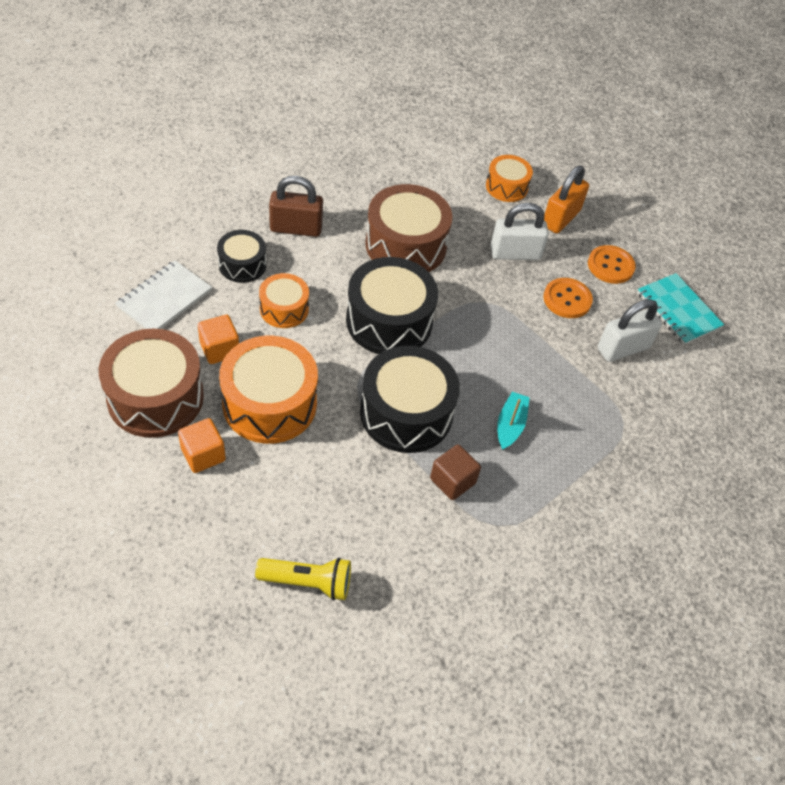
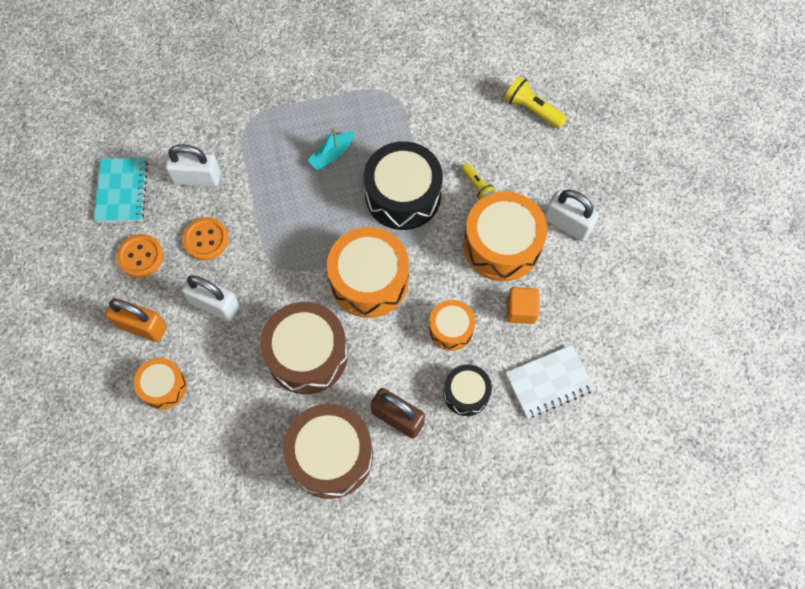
camera: 145 degrees left, 15 degrees up
(155, 397) = (587, 286): brown drum -> brown drum (330, 455)
(203, 455) = (567, 224): orange cube -> white padlock
(329, 456) = (477, 186): none -> yellow flashlight
(389, 321) = (369, 280): black drum -> orange drum
(452, 481) = (400, 133): brown cube -> none
(561, 218) = (142, 326): orange padlock -> orange padlock turned 45 degrees clockwise

